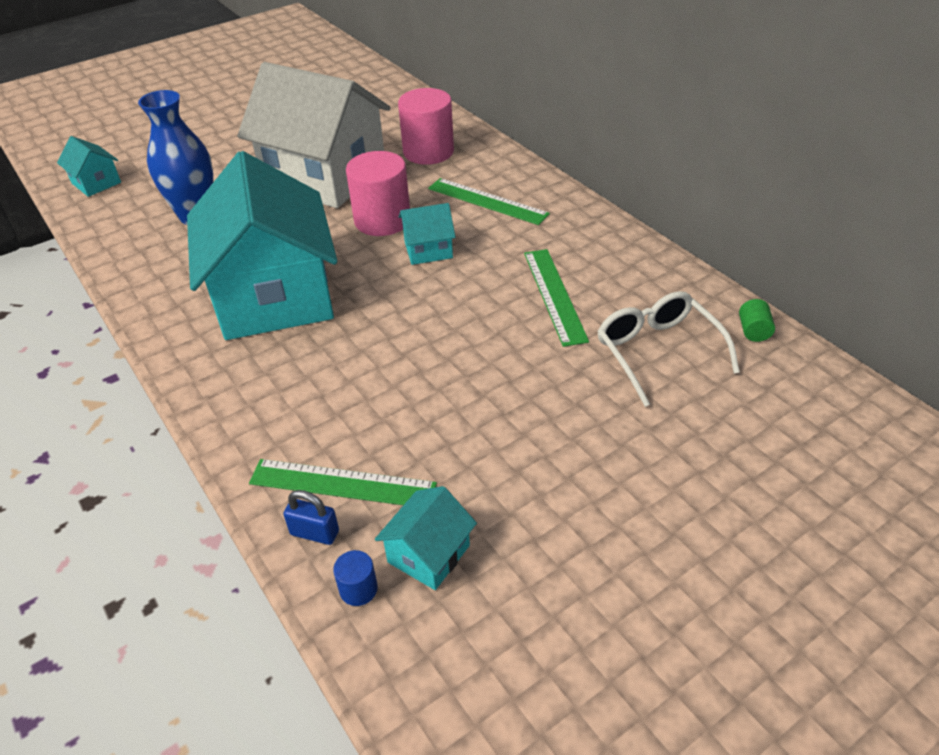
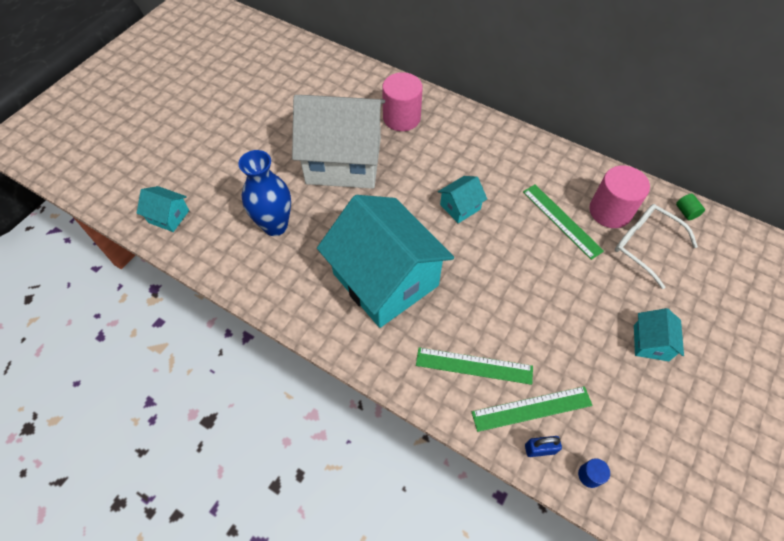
camera: 25 degrees left, 15 degrees up
(382, 220) = (412, 190): pink cylinder -> pink cylinder (610, 211)
(428, 554) = (611, 436): turquoise house -> turquoise house (651, 343)
(487, 201) = (470, 153): green ruler -> green ruler (474, 366)

